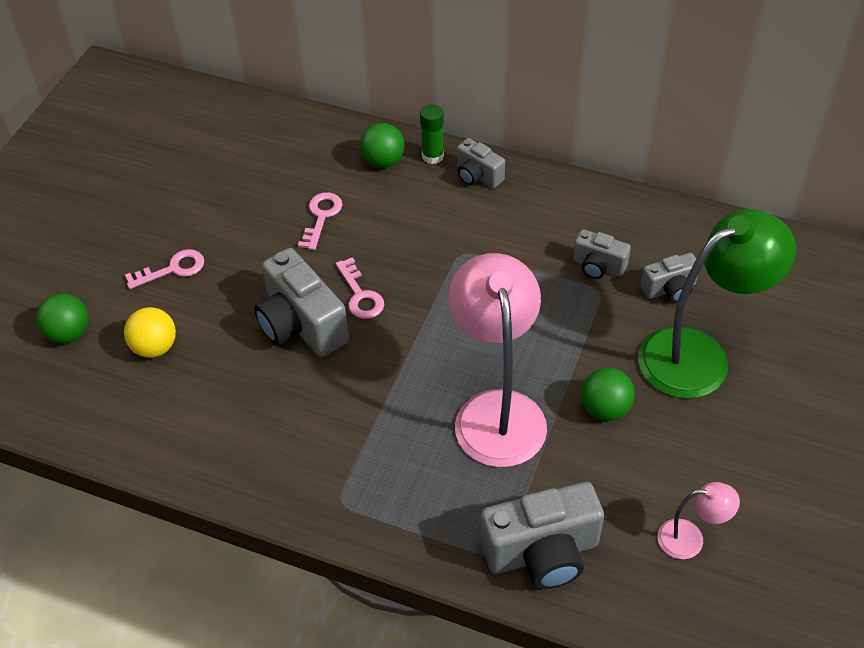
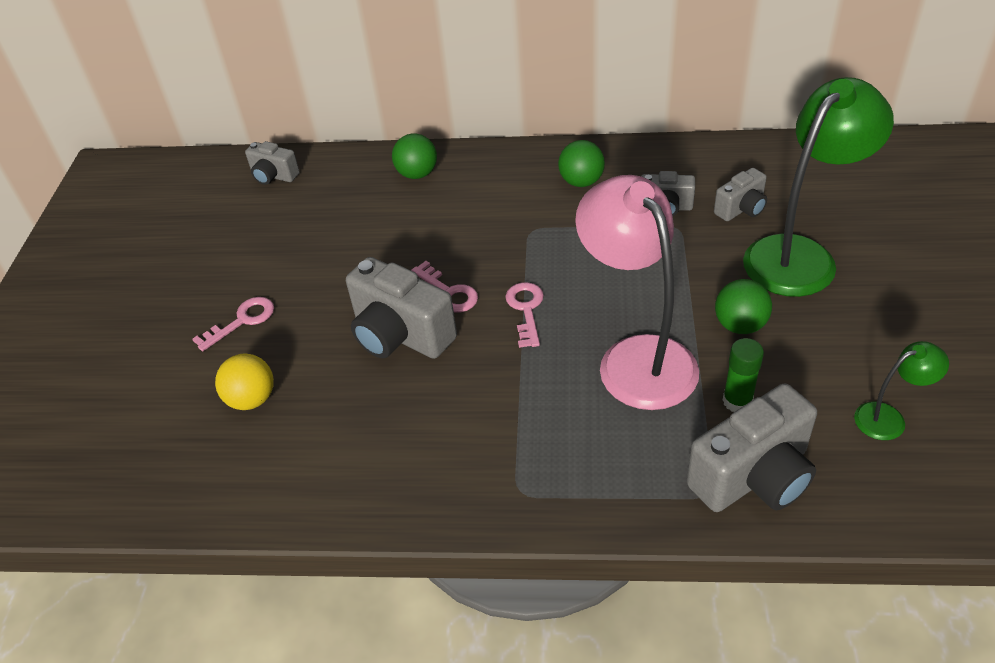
camera: 15 degrees left, 5 degrees down
(69, 333) = (149, 412): green ball -> green ball (581, 182)
(321, 217) = (377, 235): pink key -> pink key (526, 310)
(432, 156) = (463, 158): green glue stick -> green glue stick (737, 401)
(478, 176) = (514, 164): grey camera -> grey camera (274, 176)
(690, 539) = (889, 418): pink lamp -> green lamp

